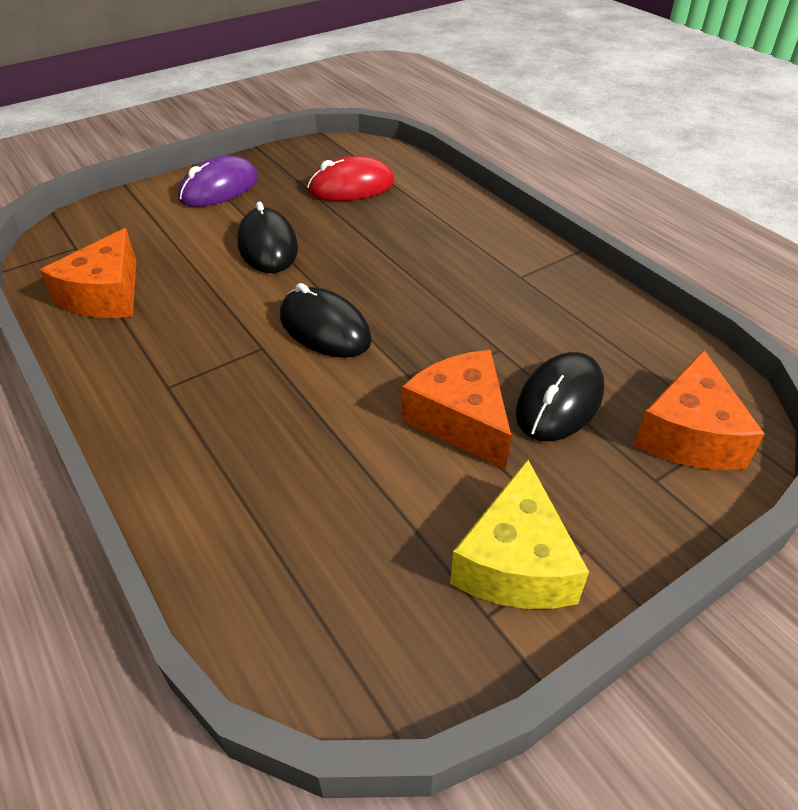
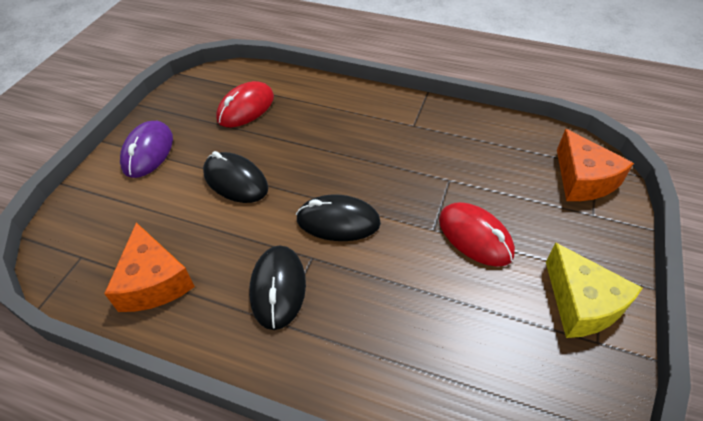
camera: 35 degrees left, 5 degrees up
(461, 420) = (475, 237): orange cheese -> red mouse
(559, 401) = (510, 195): black mouse -> black mouse (278, 288)

